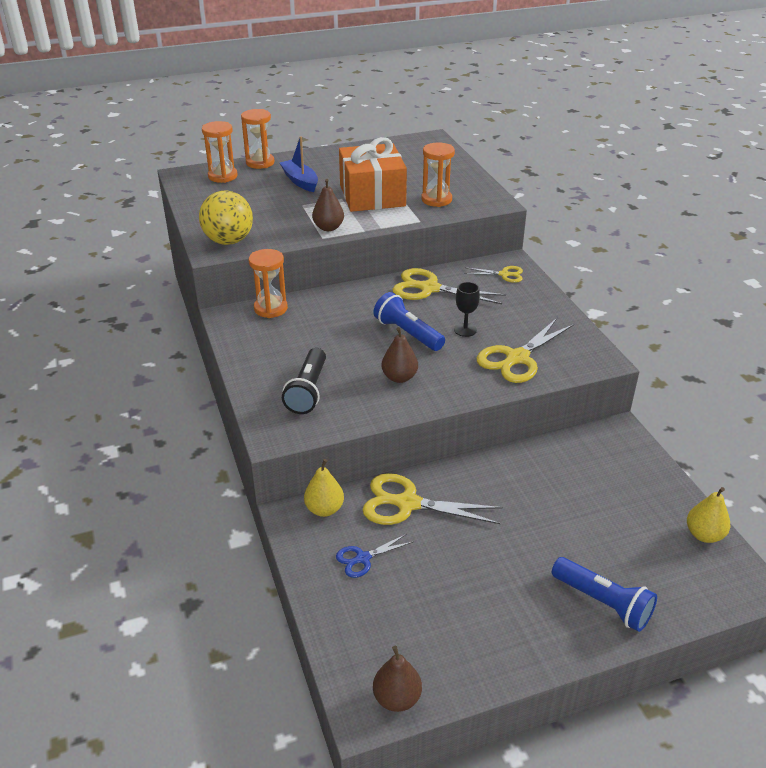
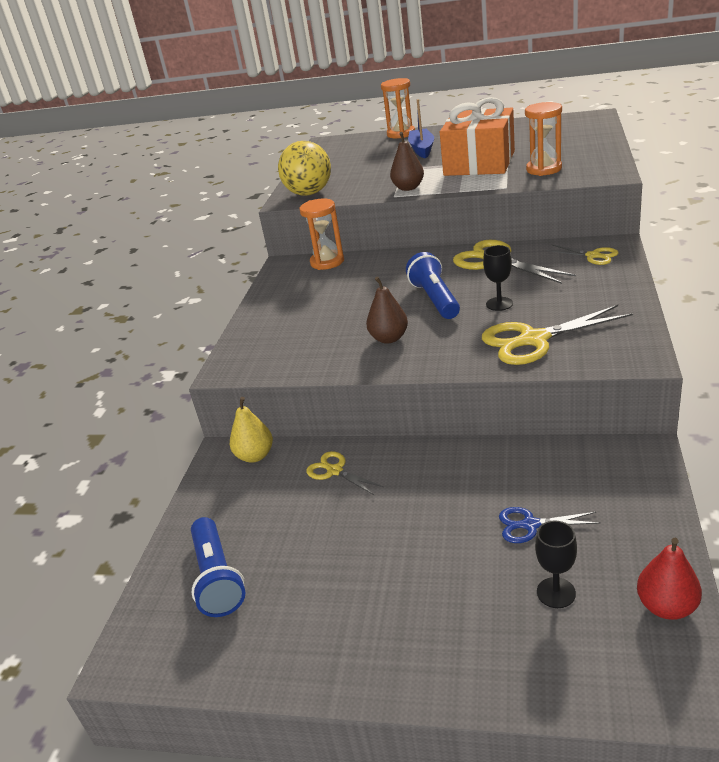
camera: 35 degrees right, 5 degrees down
(223, 176) = (357, 143): orange hourglass -> none
(308, 391) = (293, 336): black flashlight -> none
(362, 558) = (249, 511): blue scissors -> blue scissors (530, 525)
(397, 698) = (162, 660): brown pear -> none
(407, 503) = (334, 471): yellow scissors -> yellow scissors, size x0.54
(603, 602) = (462, 643): blue flashlight -> blue flashlight (218, 578)
(635, 547) = (556, 593): none -> black goblet
(704, 535) = (666, 607): yellow pear -> red pear

